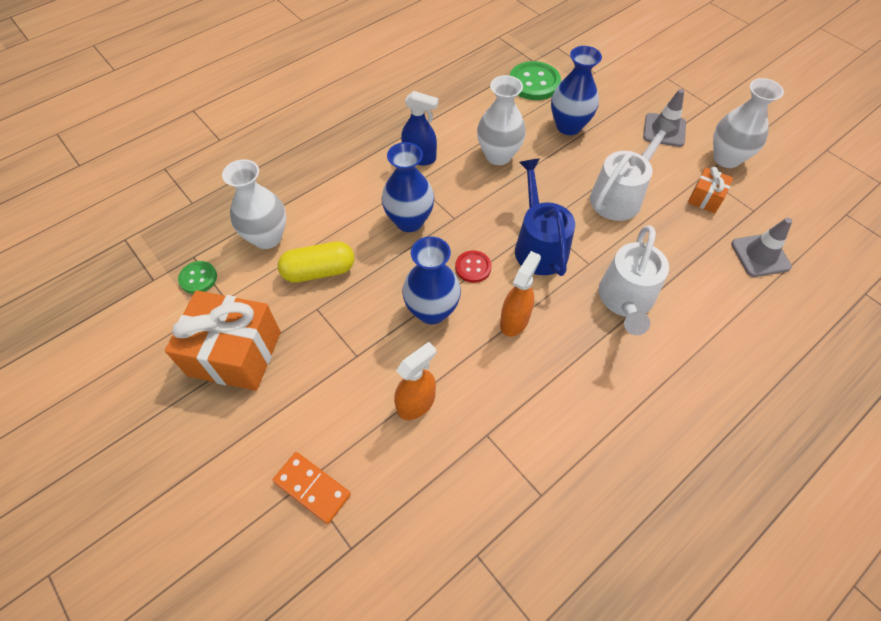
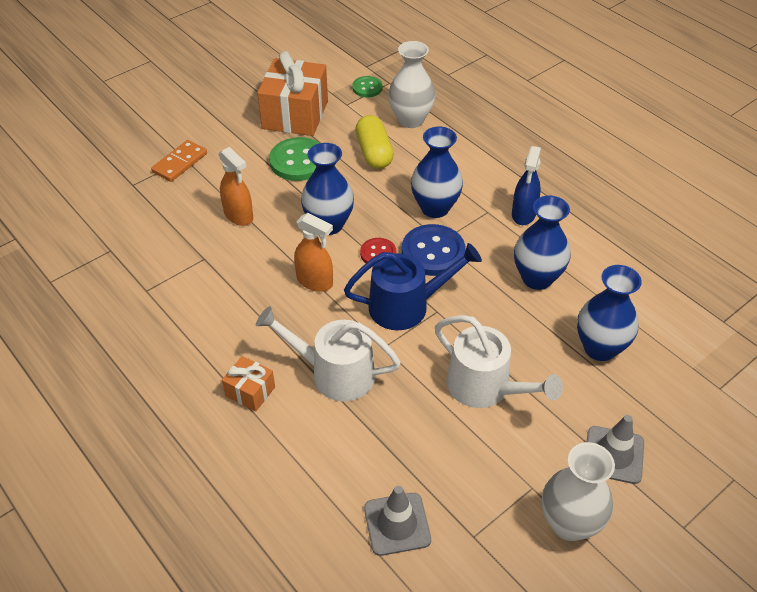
camera: 90 degrees right, 10 degrees down
(469, 224) = (433, 252): none -> blue button
(498, 155) = (537, 278): white vase -> blue vase
(534, 83) = (676, 319): green button -> green button (298, 161)
(705, 198) = (490, 481): orange gift -> orange gift (250, 391)

